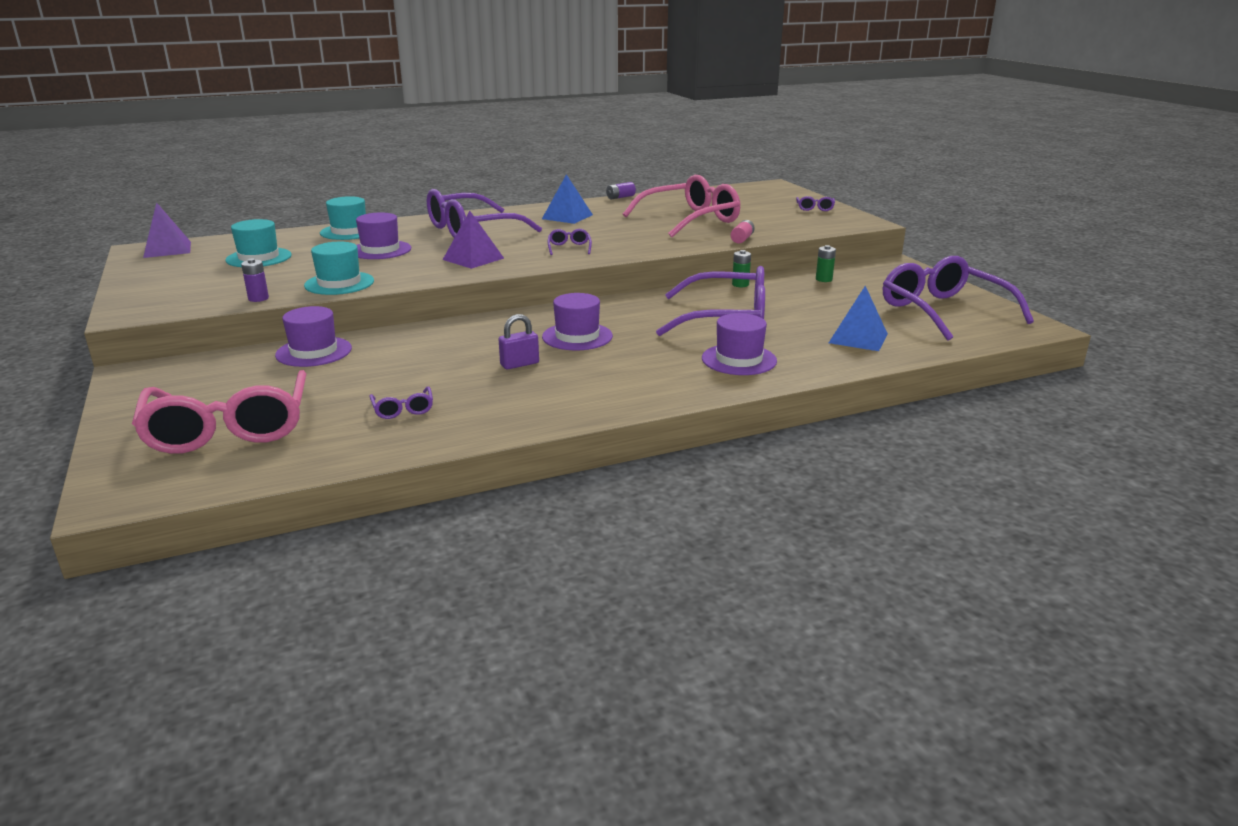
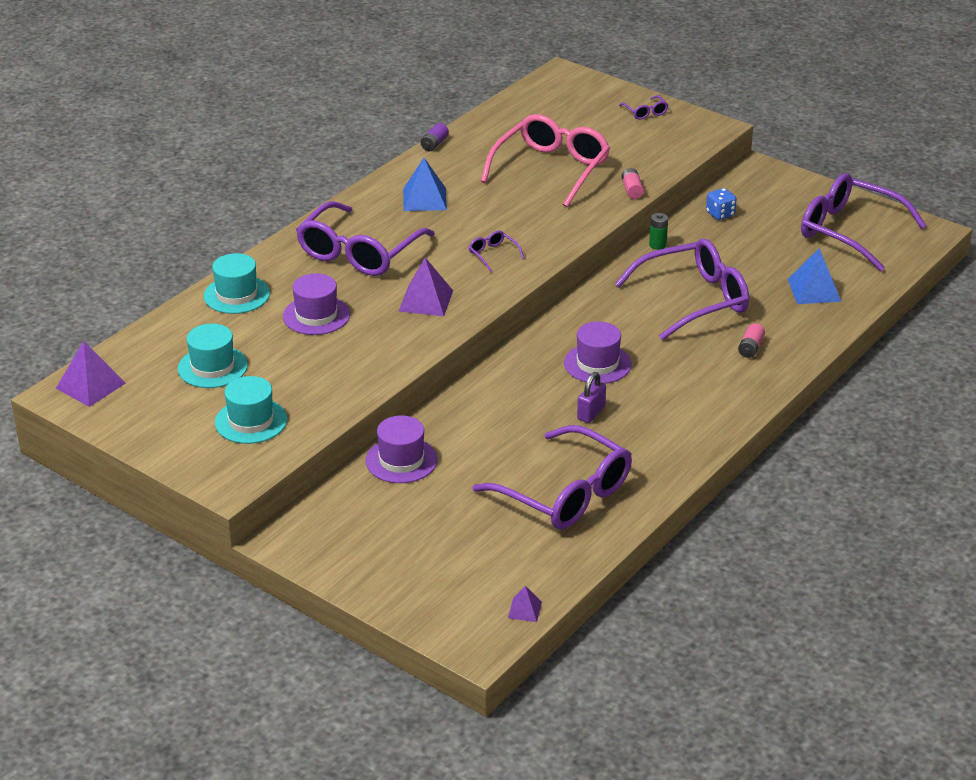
camera: 30 degrees left, 10 degrees up
(209, 483) = (525, 610): none -> purple pyramid
(229, 428) = (460, 561): pink glasses -> none
(258, 298) = (313, 424): purple battery -> none
(339, 283) = (354, 378): turquoise hat -> turquoise hat (251, 421)
(403, 409) = (565, 493): purple glasses -> purple glasses, size x2.49
(739, 360) = (750, 348): purple hat -> pink battery
(824, 279) = (720, 214): green battery -> blue dice

